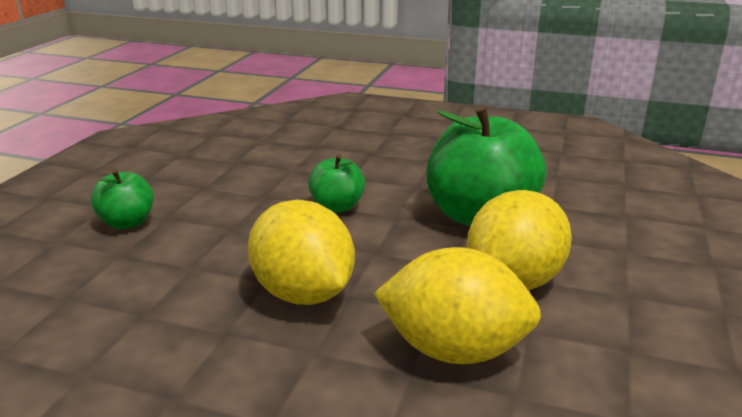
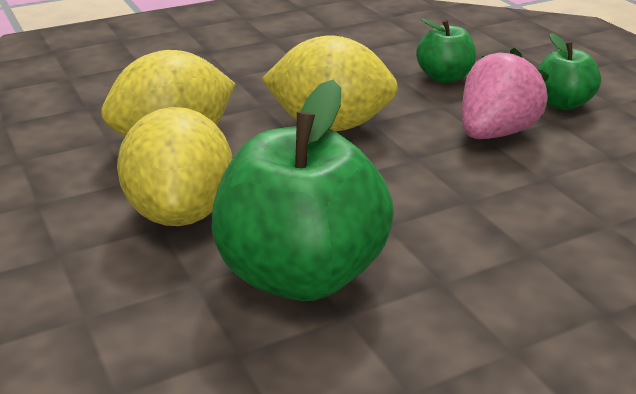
camera: 135 degrees right, 5 degrees up
(219, 228) = (495, 133): none -> pink strawberry
(337, 207) = (458, 203): green apple -> green apple (444, 77)

